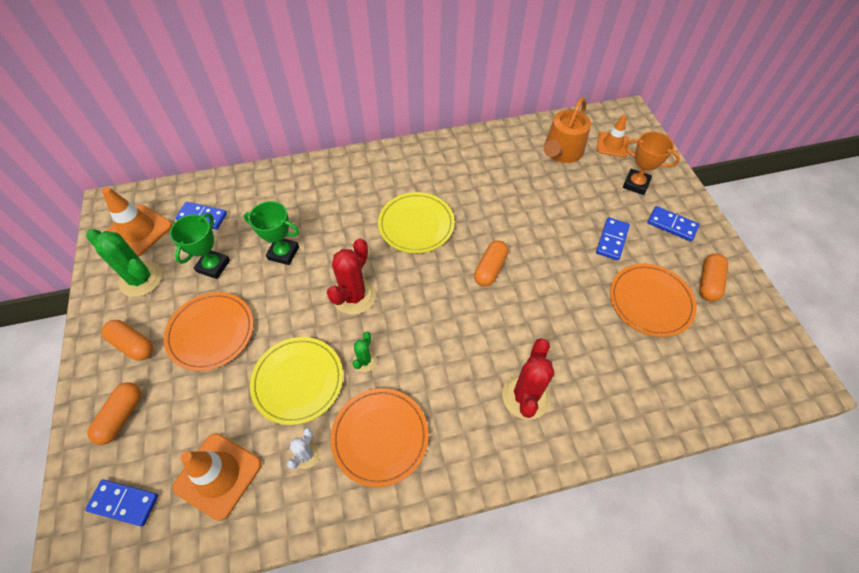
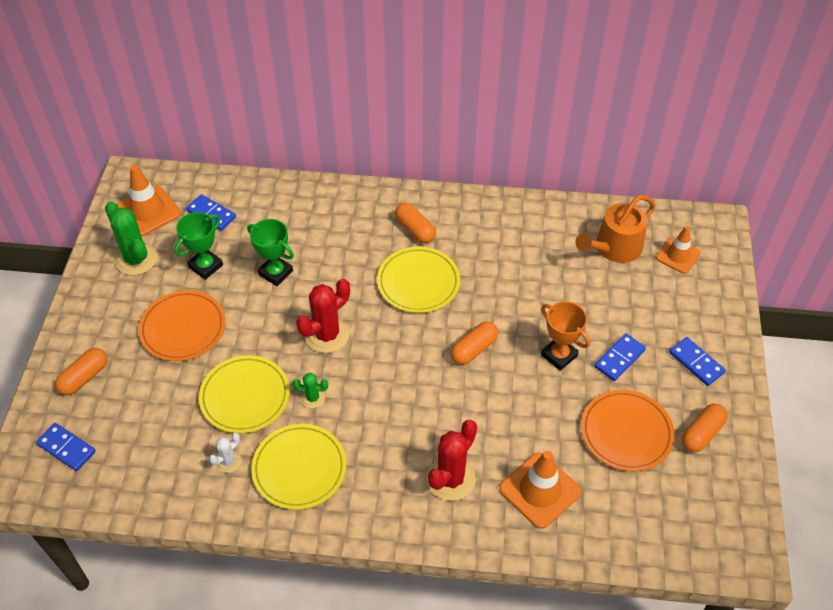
camera: 20 degrees right, 5 degrees down
(133, 344) = (112, 318): orange capsule -> orange capsule (415, 229)
(218, 475) = (149, 452): orange traffic cone -> orange traffic cone (540, 490)
(364, 361) = (312, 398): green cactus -> green cactus turned 60 degrees clockwise
(380, 437) = (299, 468): orange plate -> yellow plate
(636, 184) = (680, 307): orange trophy -> orange trophy (559, 355)

